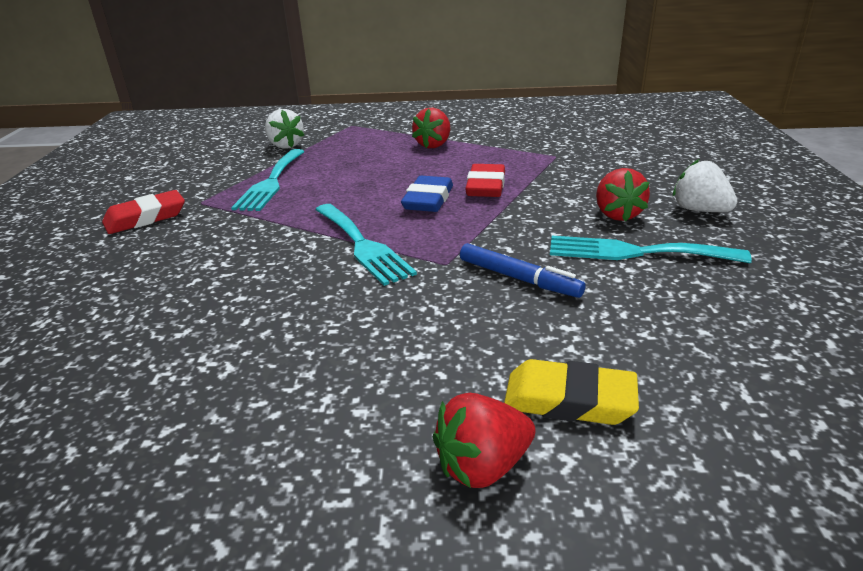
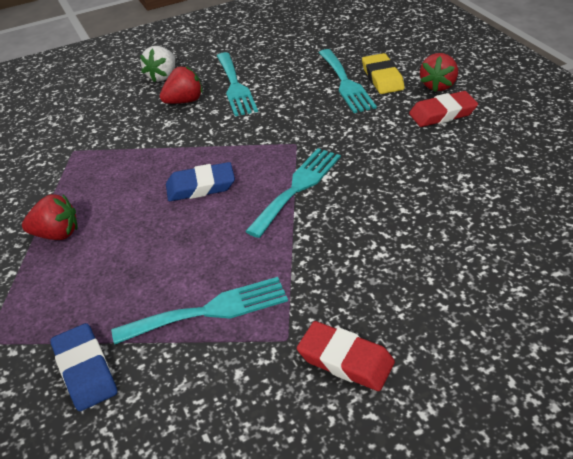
camera: 115 degrees left, 10 degrees up
(285, 145) = (85, 370): white strawberry -> blue eraser
(482, 466) = (438, 86): red strawberry -> red strawberry turned 75 degrees clockwise
(486, 186) = (158, 166): red eraser -> red eraser (442, 113)
(518, 278) = (294, 114): blue marker -> none
(578, 350) = (345, 83): none -> turquoise fork

